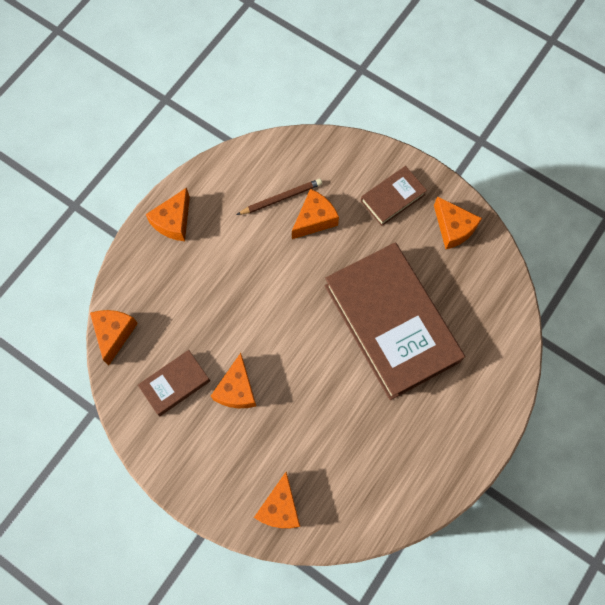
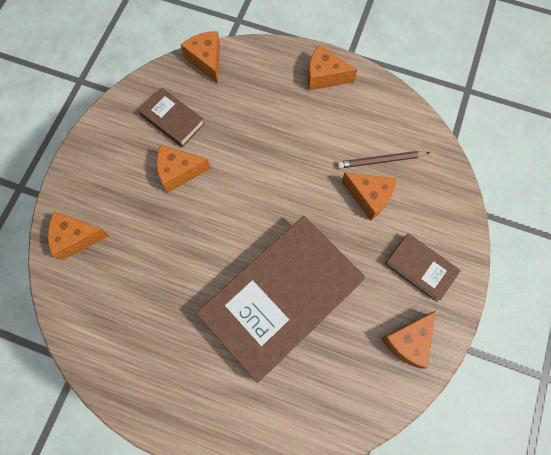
camera: 75 degrees right, 0 degrees up
(114, 333) = (206, 60): orange cheese -> orange cheese turned 105 degrees counterclockwise
(281, 198) = (380, 161): brown pencil -> brown pencil turned 120 degrees clockwise

